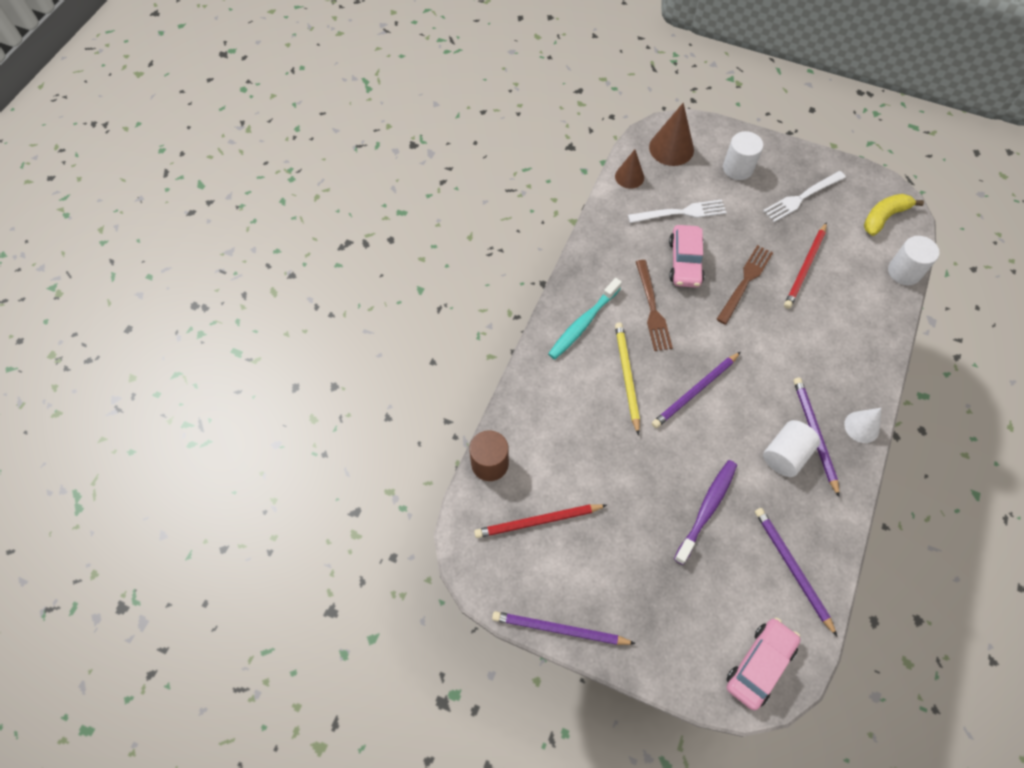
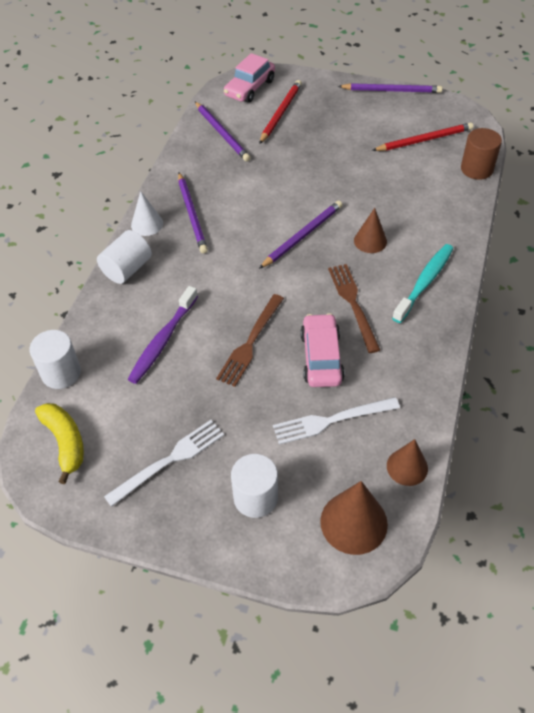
camera: 175 degrees right, 10 degrees down
(626, 377) = (370, 241): yellow pencil -> brown cone
(707, 509) = (289, 159): purple toothbrush -> purple toothbrush (163, 340)
(785, 455) = (220, 198): white cylinder -> white cylinder (127, 269)
(805, 267) = (178, 366): red pencil -> red pencil (280, 113)
(884, 217) = (65, 442): yellow banana -> yellow banana turned 75 degrees counterclockwise

